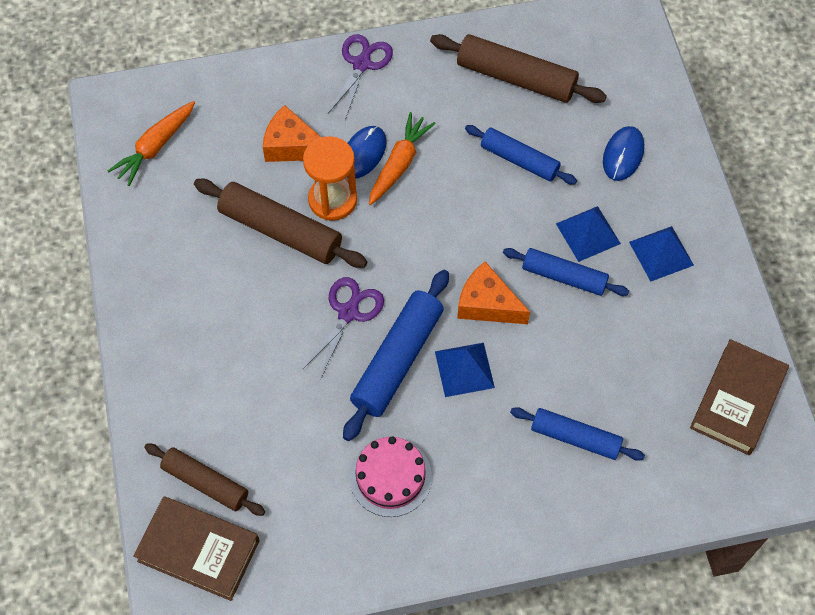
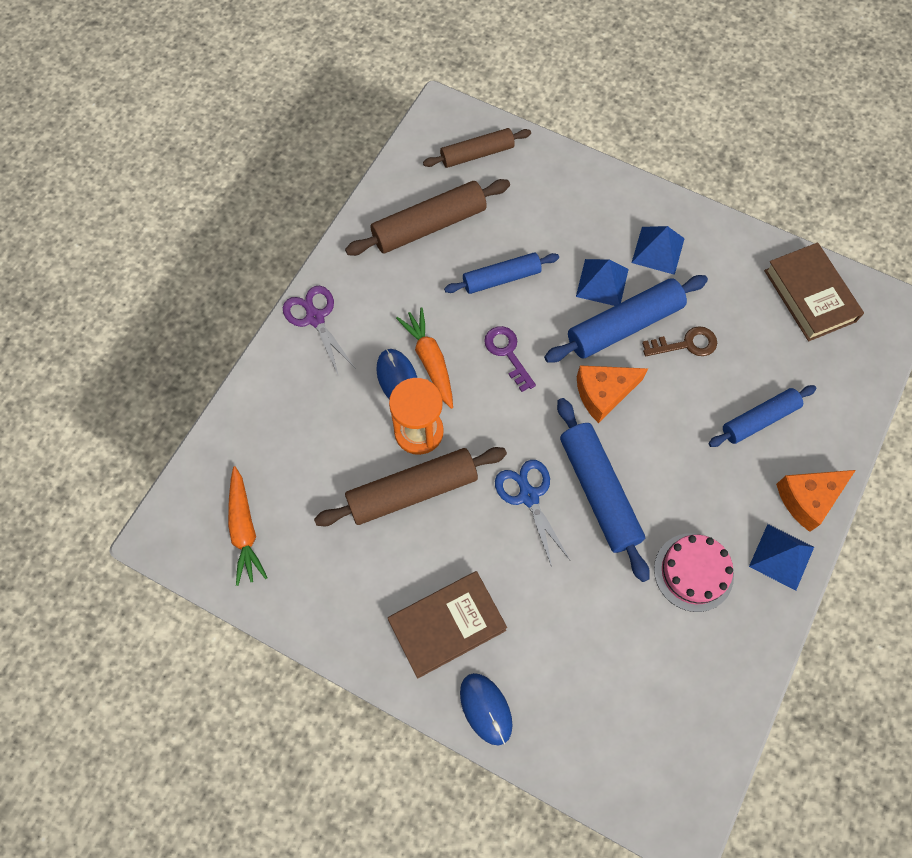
camera: 50 degrees left, 5 degrees up
(198, 550) = (647, 768): brown book -> brown book (447, 625)
(205, 482) = (591, 718): brown rolling pin -> brown rolling pin (477, 154)
(292, 146) = (342, 424): orange cheese -> orange cheese (808, 499)
(348, 313) = (529, 496): purple scissors -> blue scissors
(456, 211) = (507, 353): none -> purple key
(464, 369) = (645, 451): blue pyramid -> blue pyramid (781, 556)
(564, 276) = (624, 325): blue rolling pin -> blue rolling pin, size x1.52
(592, 334) = (686, 344): none -> brown key
(623, 155) = (557, 210): blue mouse -> blue mouse (486, 709)

